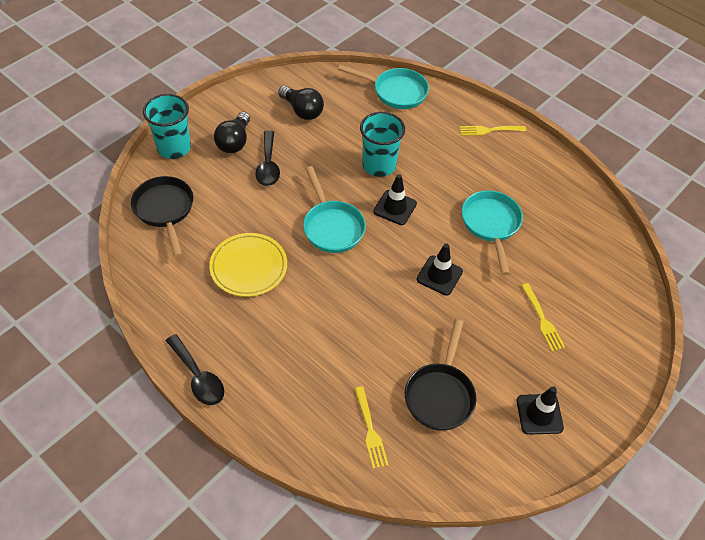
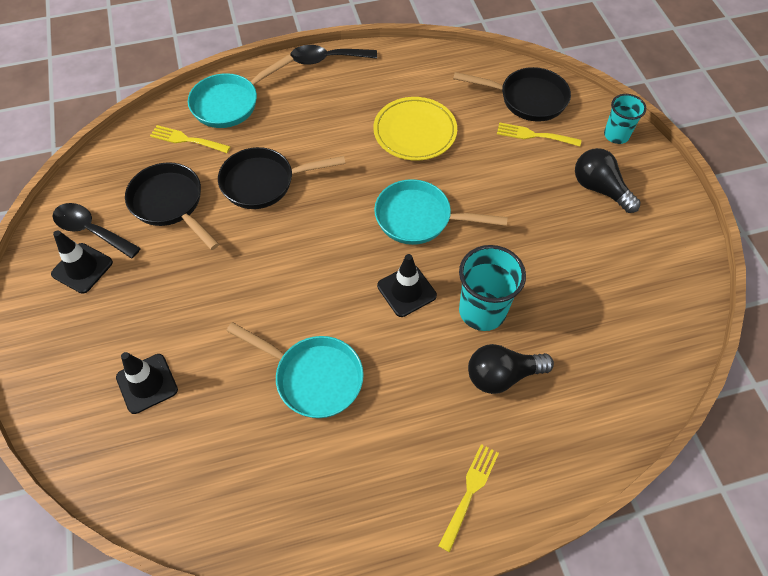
camera: 125 degrees right, 5 degrees up
(174, 148) = (616, 135): turquoise cup -> turquoise cup, size x0.63
(268, 165) = (544, 203): black spoon -> black spoon (91, 230)
(302, 111) = (623, 278): black light bulb -> black light bulb (502, 375)
(371, 341) = (264, 182): none -> black pan
(396, 92) = (612, 411): turquoise pan -> turquoise pan (230, 103)
(439, 275) = (288, 279): black traffic cone -> black traffic cone (147, 383)
(542, 319) = (162, 342): yellow fork -> yellow fork (535, 135)

